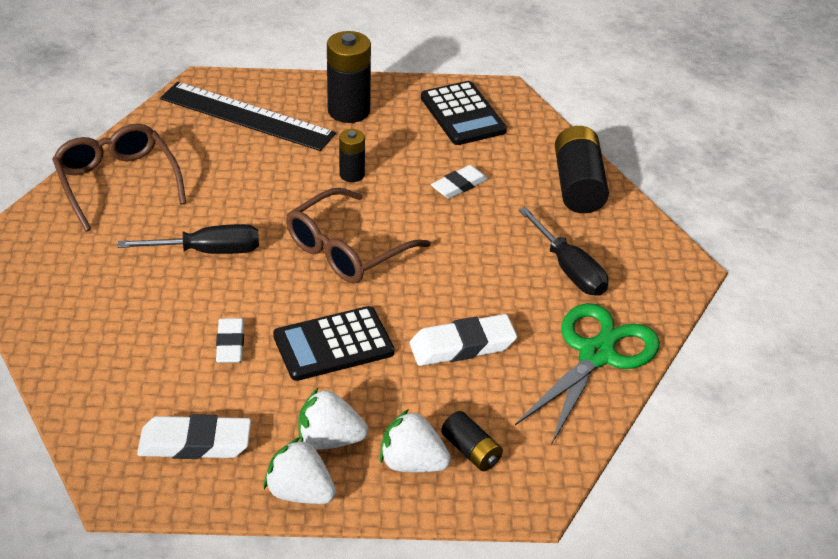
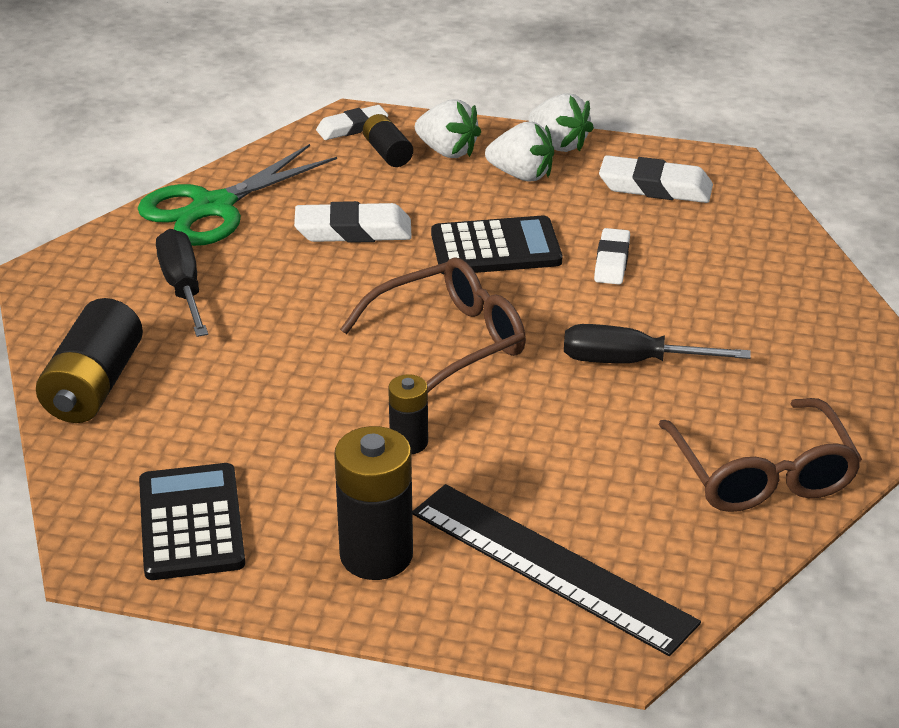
camera: 165 degrees left, 5 degrees down
(459, 185) = (261, 407): white eraser -> white eraser (352, 127)

